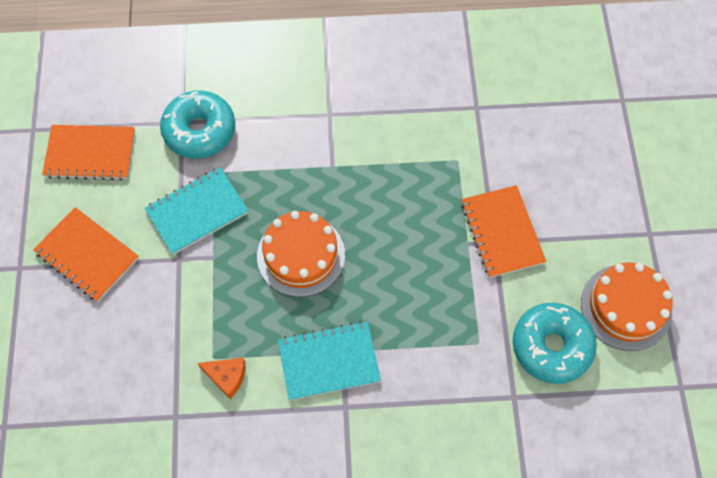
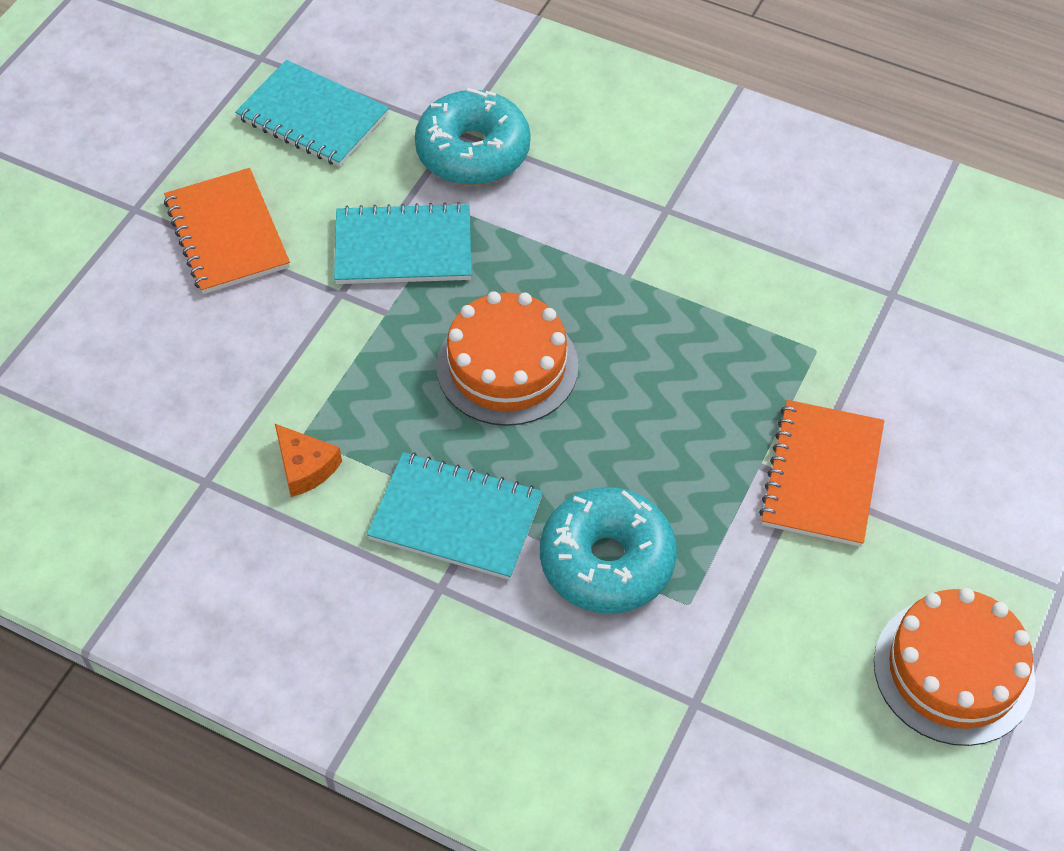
camera: 30 degrees right, 10 degrees down
(90, 154) = (313, 117): orange notebook -> turquoise notebook
(551, 346) = (798, 664): turquoise donut -> turquoise donut (607, 561)

